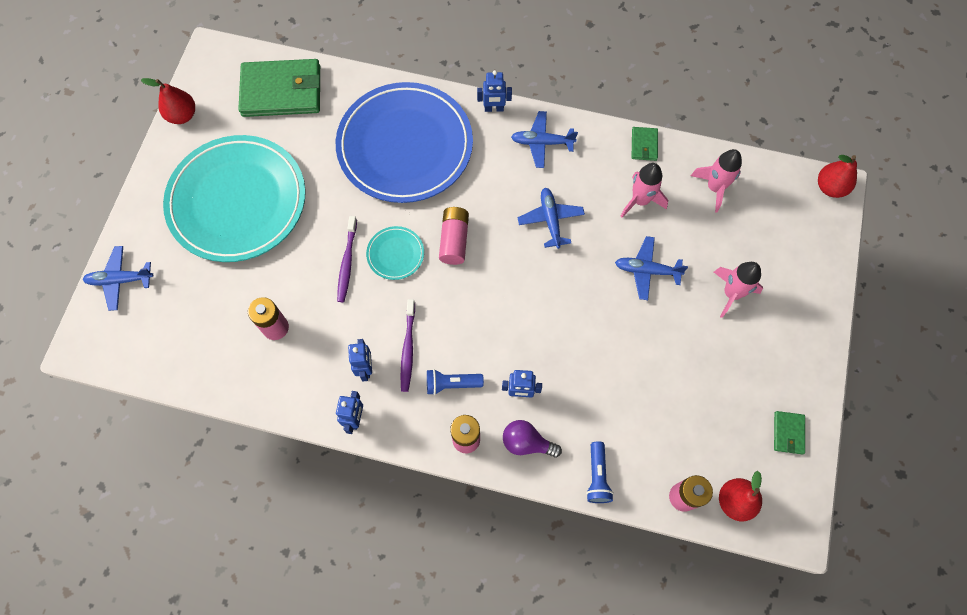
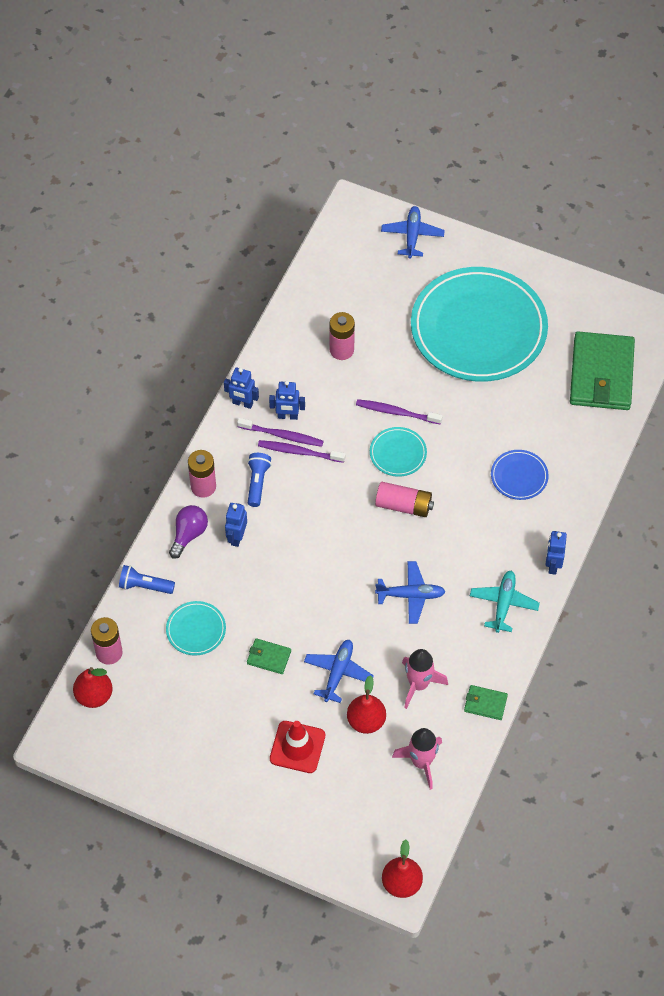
camera: 100 degrees right, 10 degrees down
(182, 115) = (583, 289): red pear -> red pear (366, 721)
(390, 369) = (282, 435): none -> purple toothbrush
(405, 146) = (519, 476): blue plate -> blue plate, size x0.40
(542, 143) = (503, 604): blue plane -> turquoise plane
(634, 412) = (196, 630): none -> turquoise plate
(731, 293) = (297, 747): pink rocket -> red traffic cone
(788, 433) = (144, 760): green wallet -> green wallet (268, 657)

